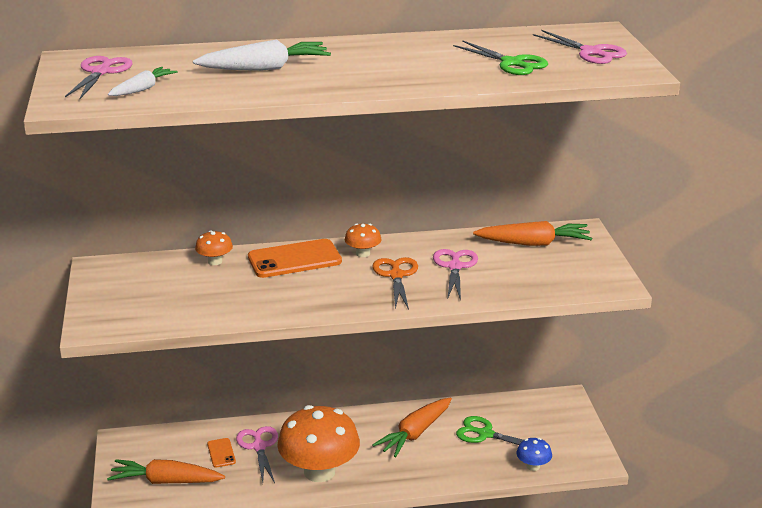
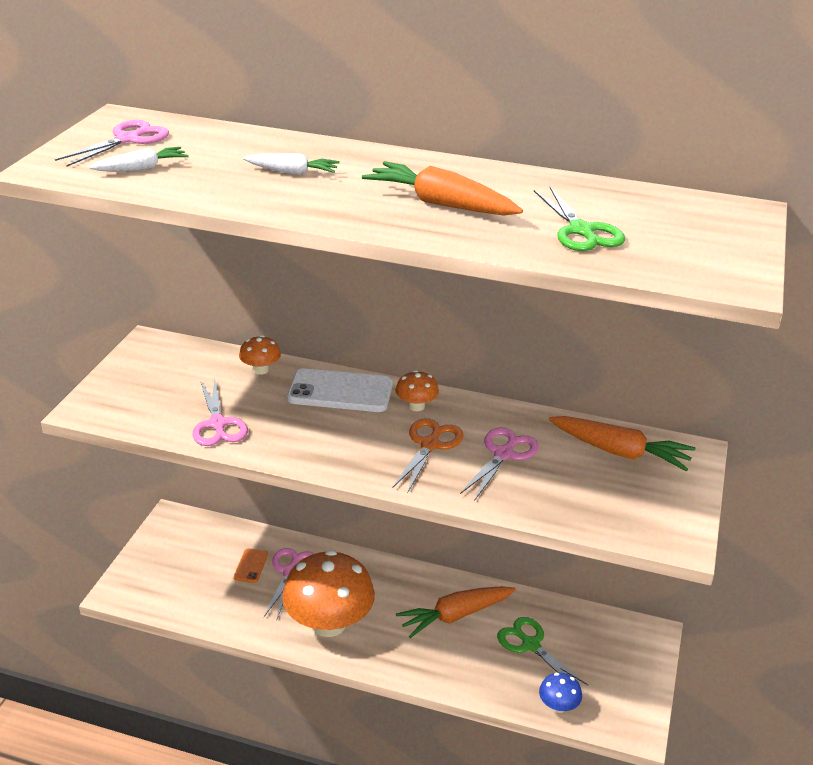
camera: 25 degrees right, 5 degrees up
(166, 481) = (181, 578): orange carrot -> orange carrot (441, 204)
(265, 68) = (292, 172): white carrot -> white carrot, size x0.60
(294, 259) = (340, 391): orange phone -> white phone
(591, 52) = (701, 239): pink scissors -> pink scissors (218, 424)

